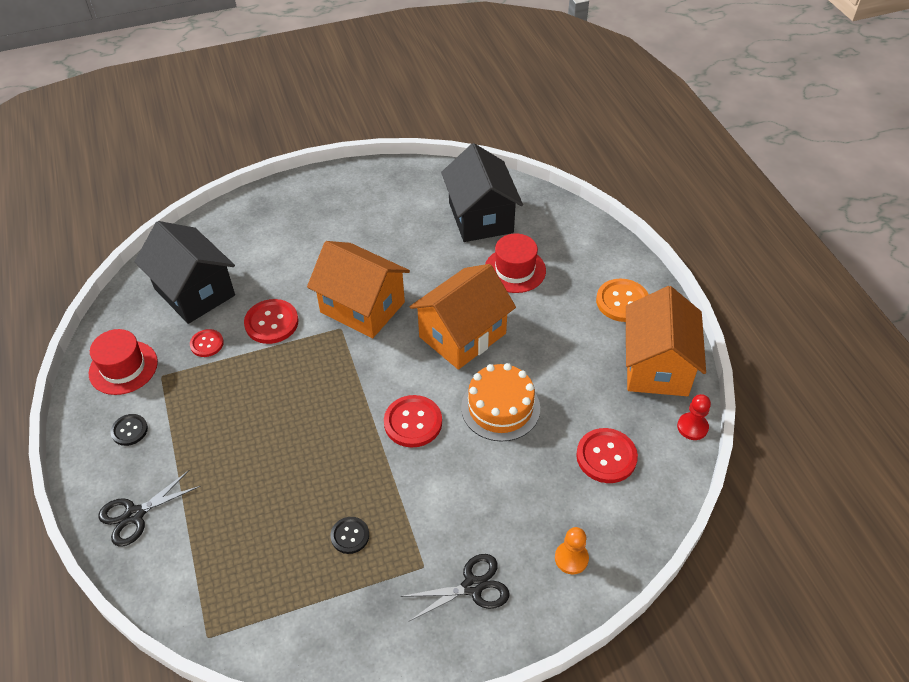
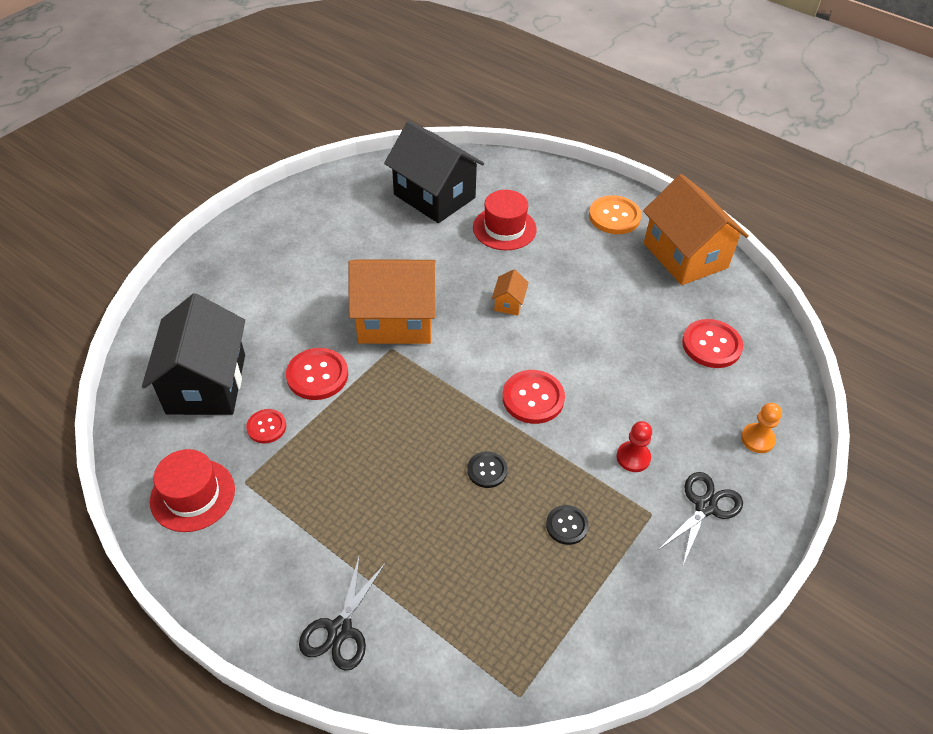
camera: 35 degrees left, 0 degrees up
(129, 430) = (258, 552): black button -> black button (487, 470)
(194, 292) = (206, 384): black house -> black house turned 75 degrees clockwise
(462, 335) = (509, 303): orange house -> orange house, size x0.41
(500, 407) = (595, 348): orange cake -> none
(692, 427) = (751, 290): red pawn -> red pawn (633, 457)

